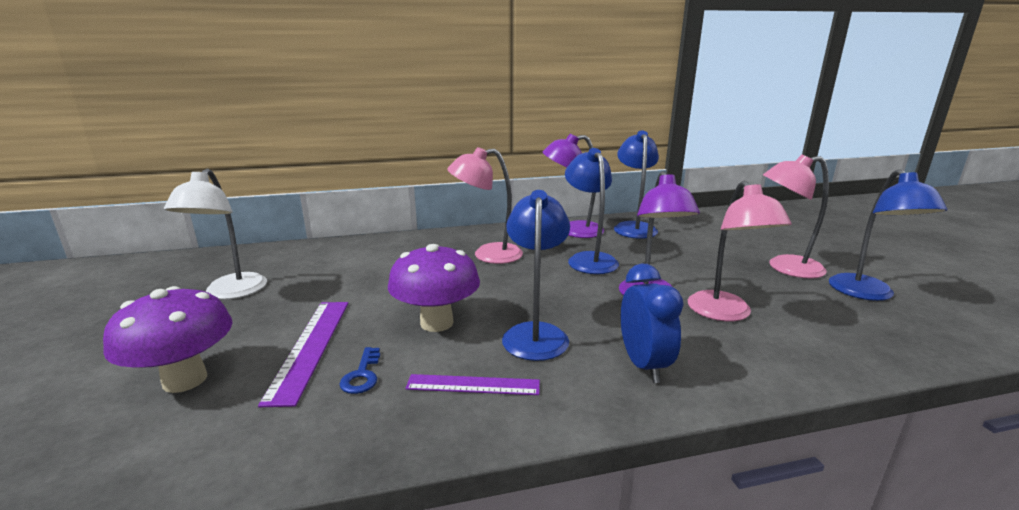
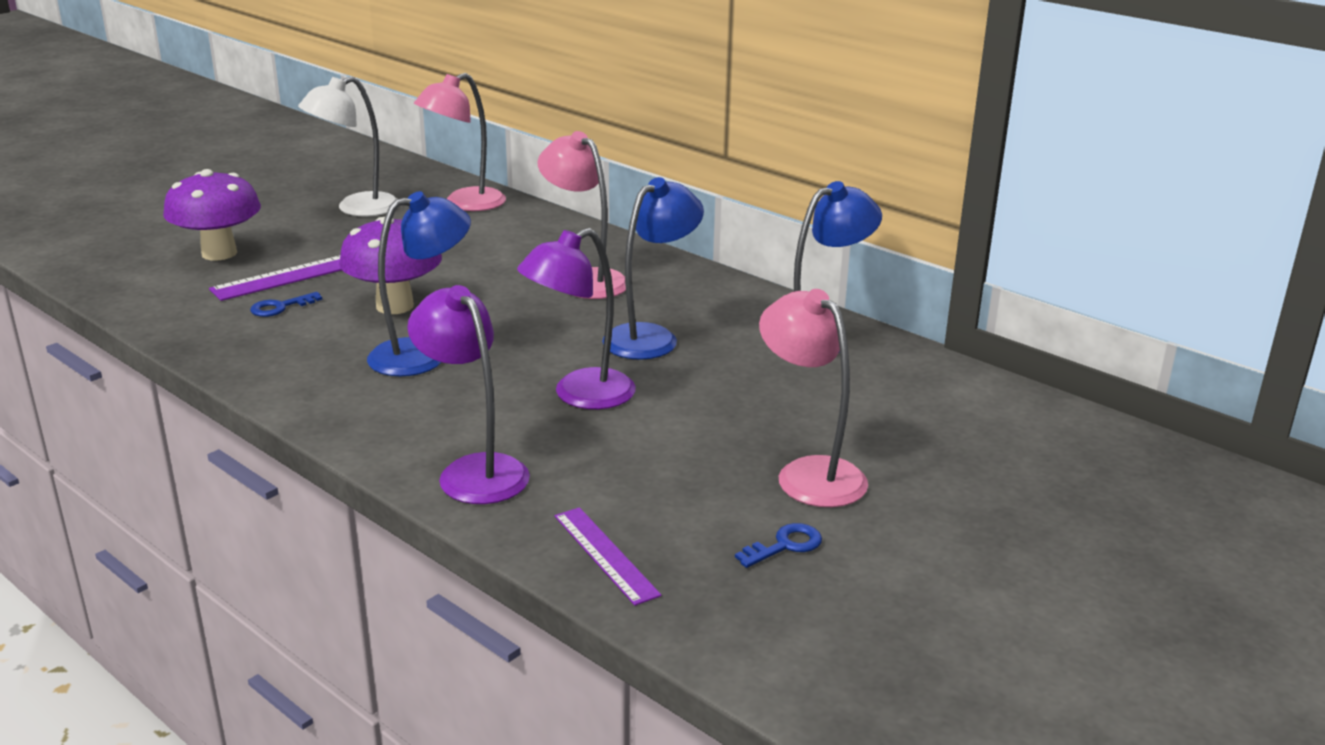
camera: 55 degrees right, 5 degrees up
(473, 385) = (306, 353): purple ruler -> purple ruler (605, 554)
(572, 230) = (739, 304): purple lamp -> purple lamp (474, 471)
(644, 365) = (414, 419): blue clock -> none
(725, 313) = (587, 447): pink lamp -> pink lamp (464, 204)
(867, 294) = (785, 545): blue lamp -> blue key

